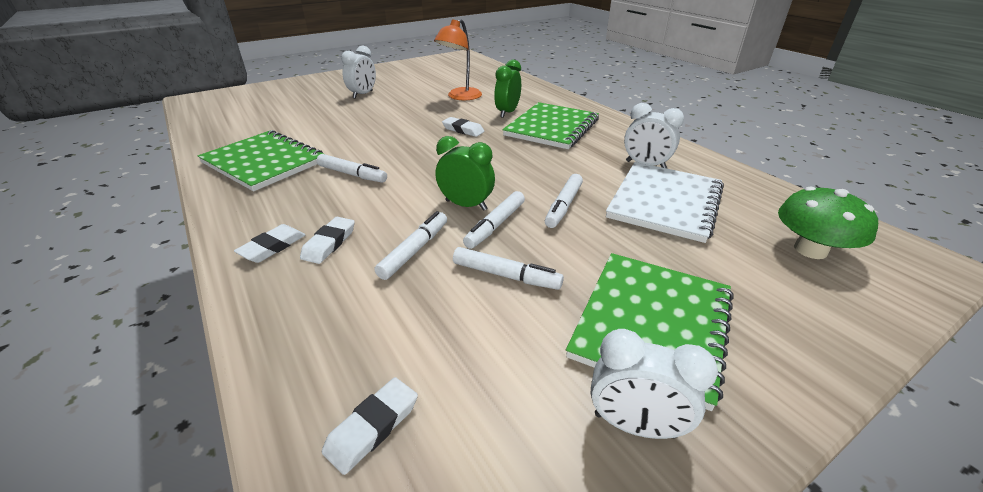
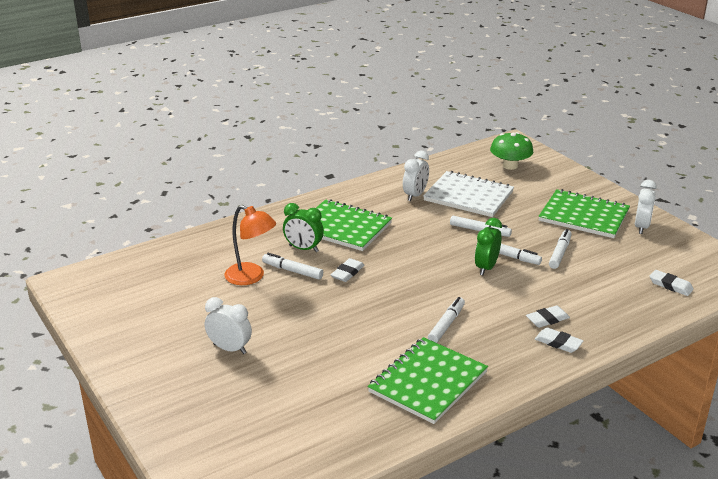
camera: 90 degrees left, 5 degrees down
(329, 243) = (547, 319): white eraser -> white eraser turned 45 degrees counterclockwise
(414, 250) = (545, 285): white marker -> white marker (292, 271)

